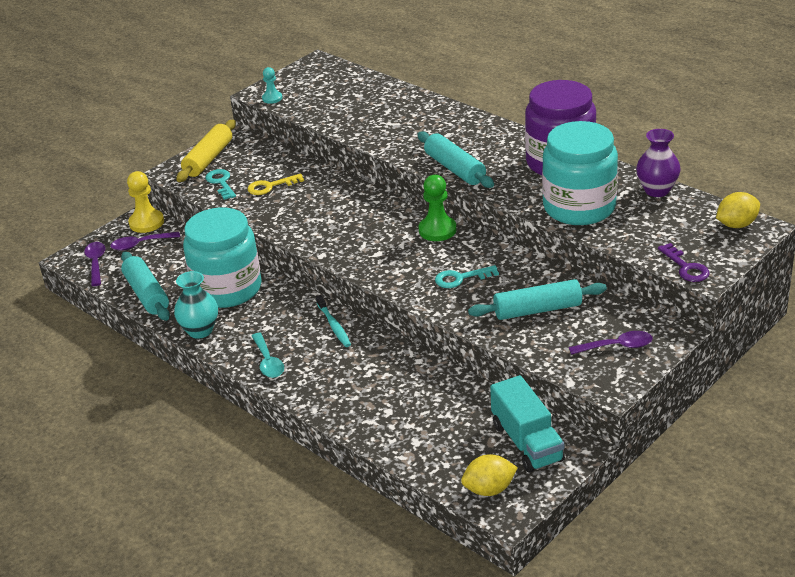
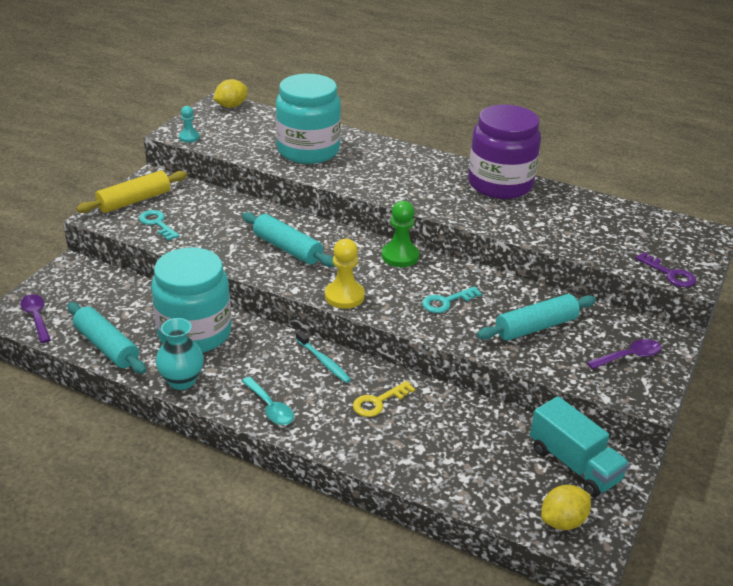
camera: 20 degrees left, 0 degrees up
(140, 244) = (80, 293): purple spoon -> none
(146, 222) = (79, 270): yellow pawn -> yellow pawn (344, 296)
(208, 159) = (134, 201): yellow rolling pin -> yellow rolling pin turned 45 degrees clockwise
(270, 186) = (211, 224): yellow key -> yellow key (378, 402)
(455, 169) = (404, 195): turquoise rolling pin -> turquoise rolling pin (287, 248)
(579, 207) = (541, 224): turquoise jar -> turquoise jar (308, 150)
(657, 190) = (601, 204): purple vase -> none
(736, 225) = (689, 231): yellow lemon -> yellow lemon (231, 106)

